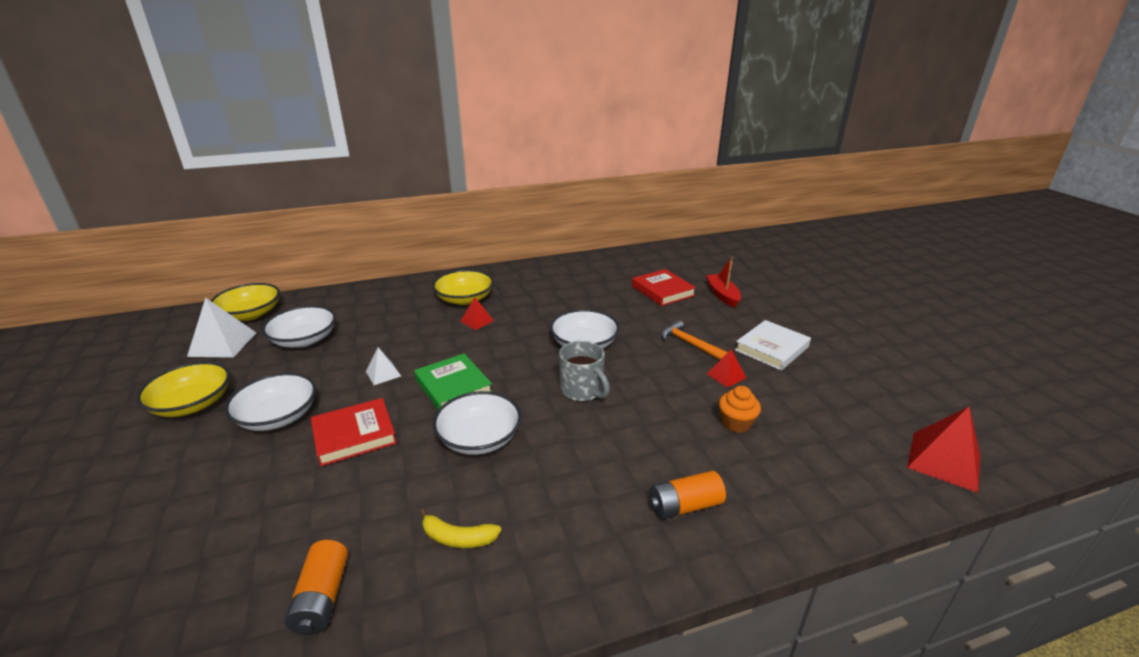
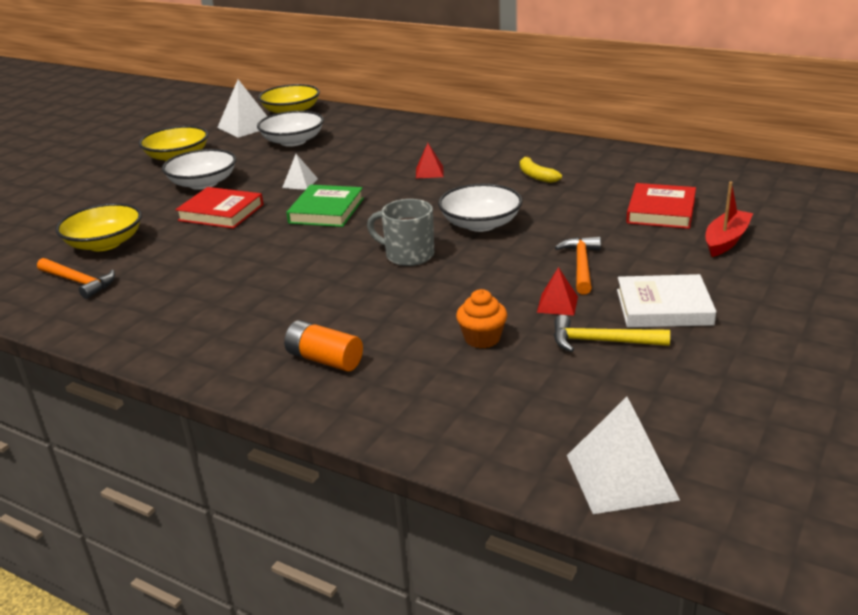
camera: 50 degrees right, 0 degrees up
(322, 598) = (78, 282): orange battery -> orange hammer
(458, 538) = (174, 294): yellow banana -> yellow banana (536, 176)
(464, 299) = (452, 151): yellow bowl -> yellow bowl (105, 243)
(479, 438) = (282, 250): white bowl -> none
(582, 391) = (408, 255): grey mug -> grey mug turned 105 degrees clockwise
(788, 386) = (601, 341): none -> yellow hammer
(944, 461) = (621, 477): red pyramid -> white pyramid

